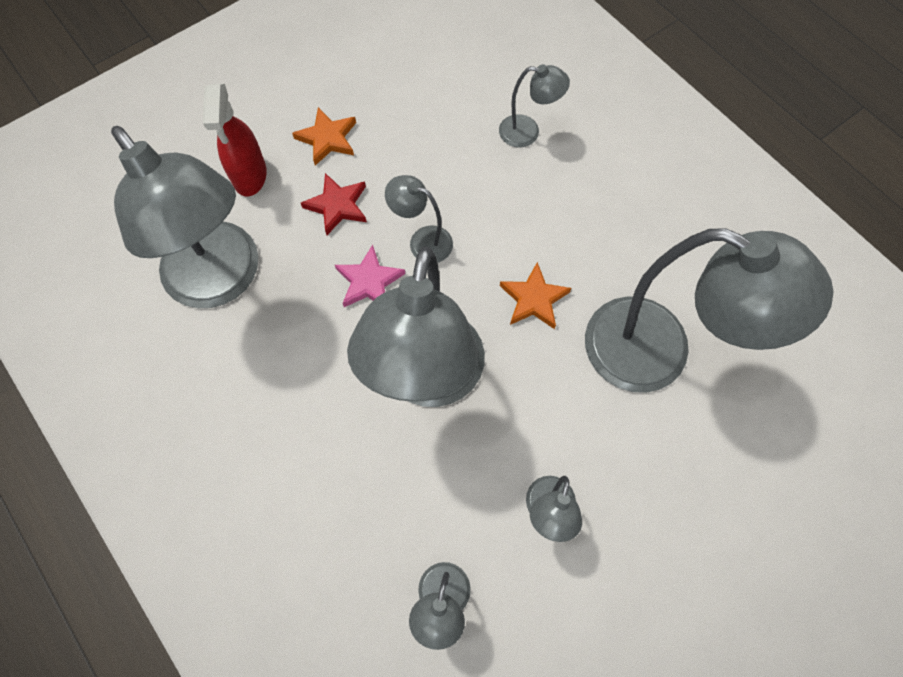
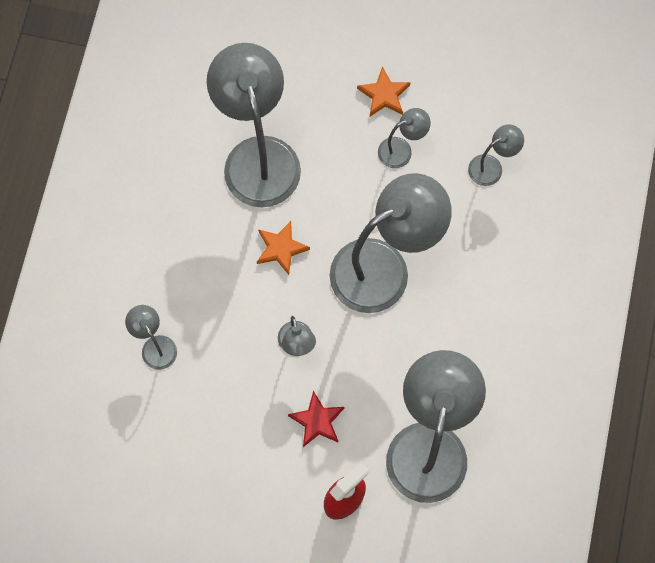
camera: 130 degrees left, 5 degrees up
(327, 138) = (272, 475): orange star -> orange star (384, 95)
(369, 281) = (352, 353): pink star -> none

